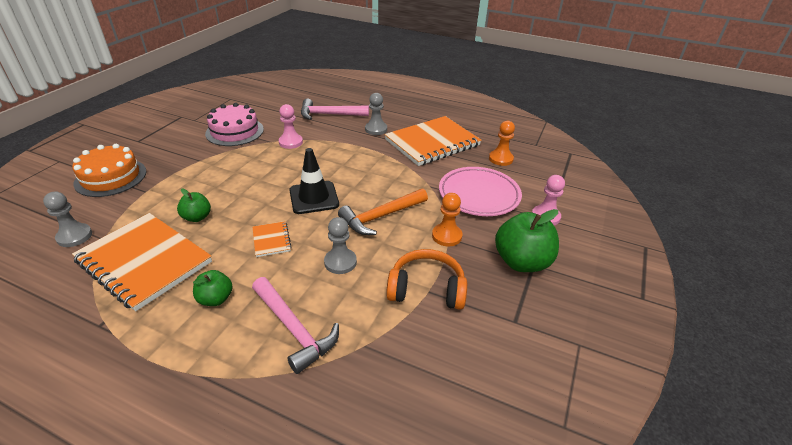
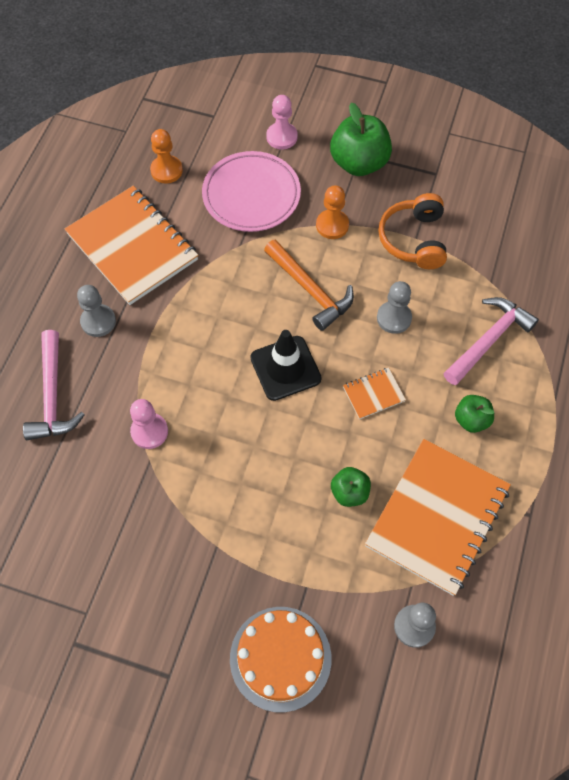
camera: 95 degrees left, 25 degrees up
(234, 131) = (122, 527): pink cake -> none

